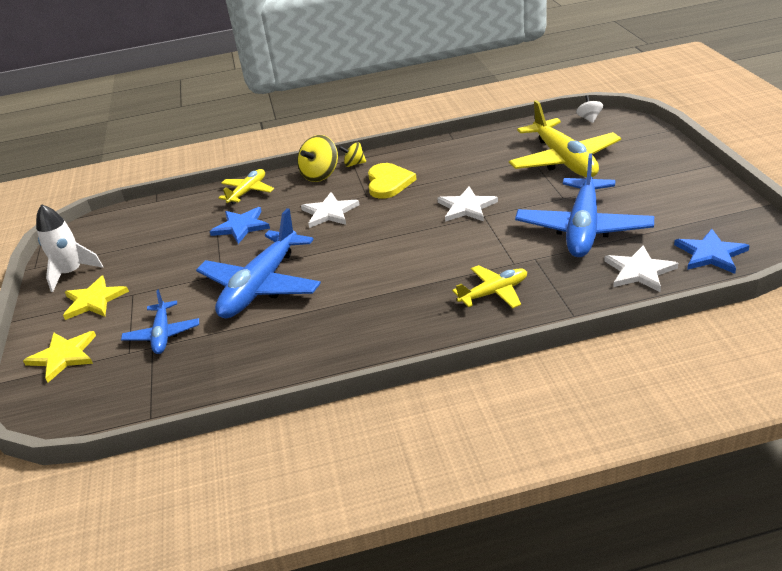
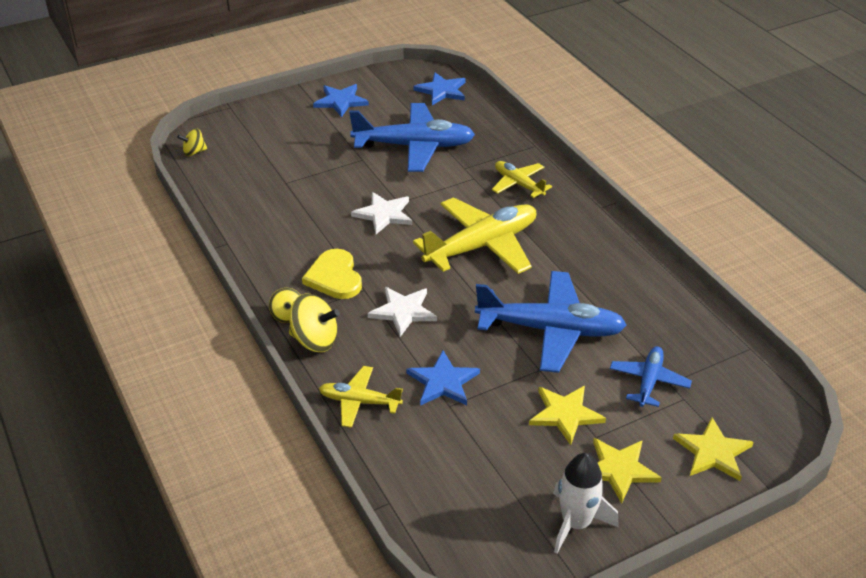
camera: 110 degrees left, 5 degrees up
(163, 334) = (649, 381): blue plane -> blue plane turned 45 degrees counterclockwise
(165, 281) = (565, 414): none -> yellow star
(388, 183) = (334, 277): yellow heart -> yellow heart turned 90 degrees counterclockwise
(564, 160) = (288, 163): yellow plane -> yellow plane (482, 245)
(589, 119) = (194, 152): white spinning top -> yellow spinning top
(639, 271) = (471, 119): white star -> none
(681, 187) = (340, 101): none -> blue star

